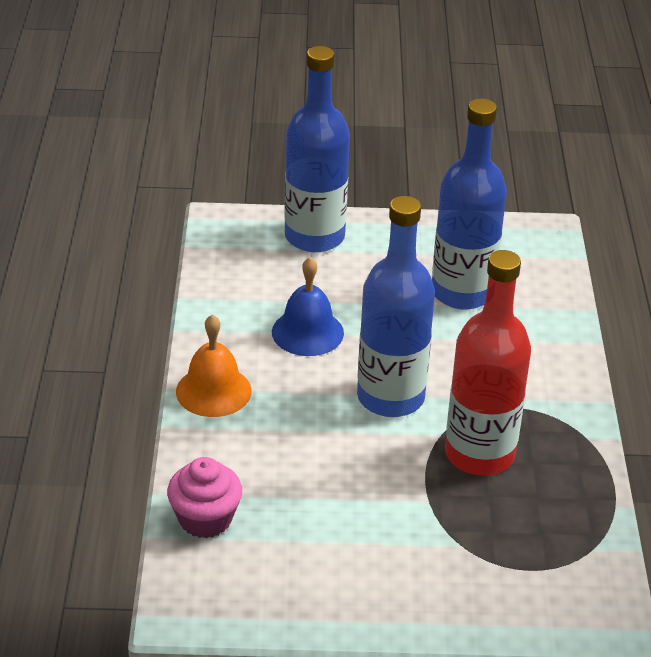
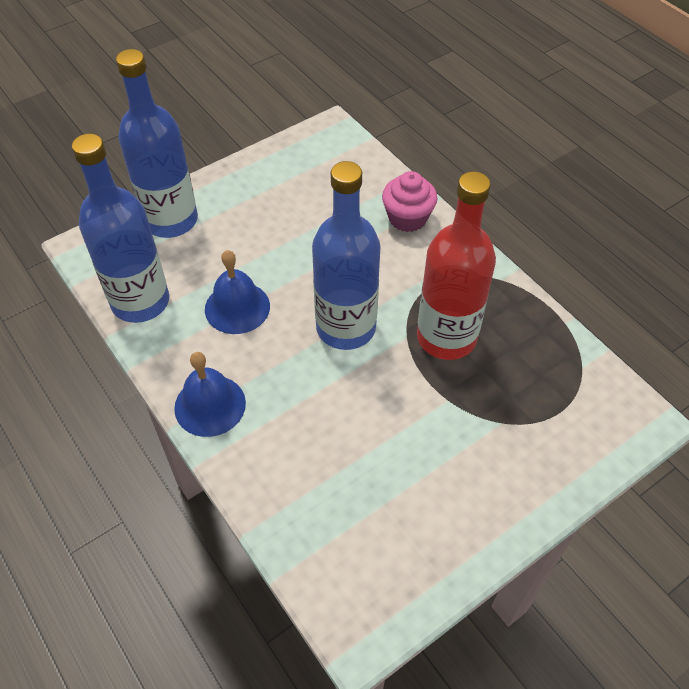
camera: 35 degrees left, 15 degrees up
(205, 519) = (305, 530): pink cupcake -> pink cupcake (407, 218)
(213, 391) = (210, 405): orange bell -> blue bell
(462, 292) = (318, 209): blue bottle -> blue bottle (140, 302)

